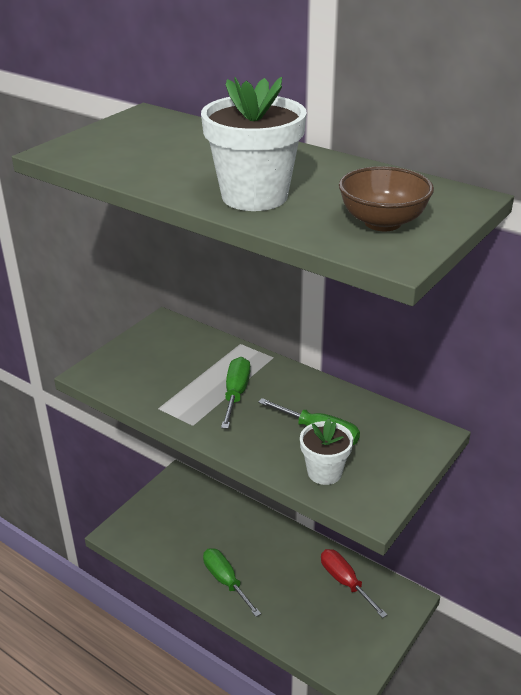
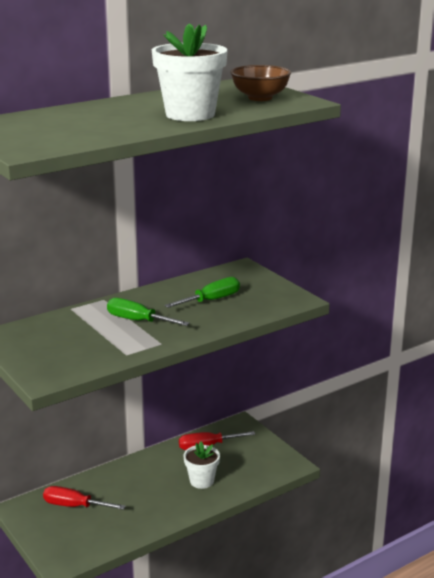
camera: 70 degrees left, 10 degrees down
(196, 512) = (74, 506): none -> red screwdriver
(225, 581) = (166, 505): green screwdriver -> none
(324, 472) = (253, 306): white flower pot -> white flower pot (201, 481)

